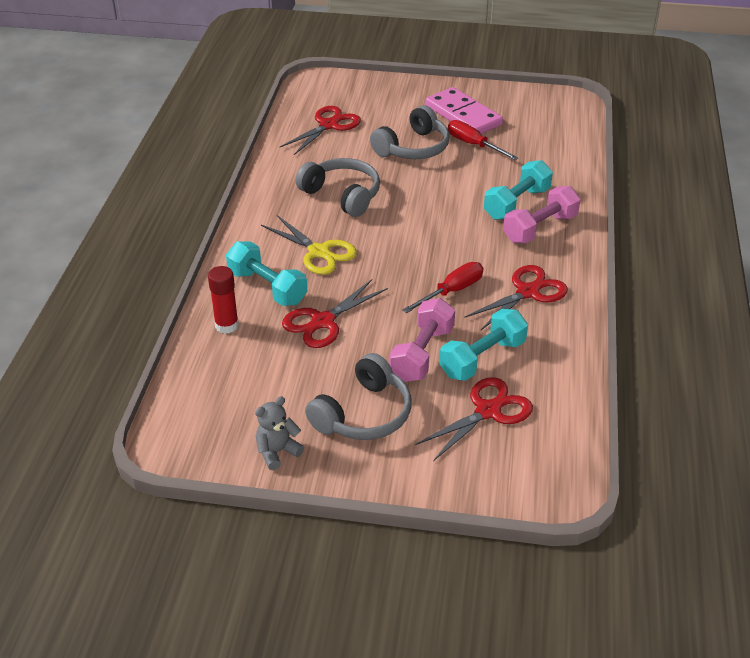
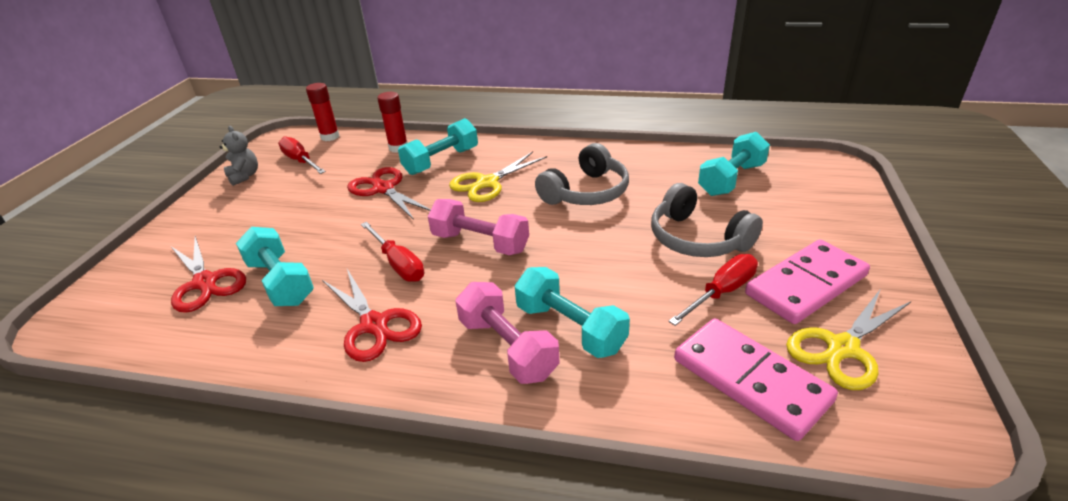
camera: 95 degrees right, 5 degrees down
(178, 395) = (330, 137): none -> red glue stick
(244, 407) = (300, 161): none -> red screwdriver
(329, 125) = (731, 179): red scissors -> turquoise dumbbell
(363, 414) = (255, 212): grey headphones -> none
(422, 354) = (310, 243): pink dumbbell -> pink dumbbell (480, 243)
(518, 114) = (842, 348): none -> yellow scissors
(548, 144) = (750, 380): none -> pink domino

